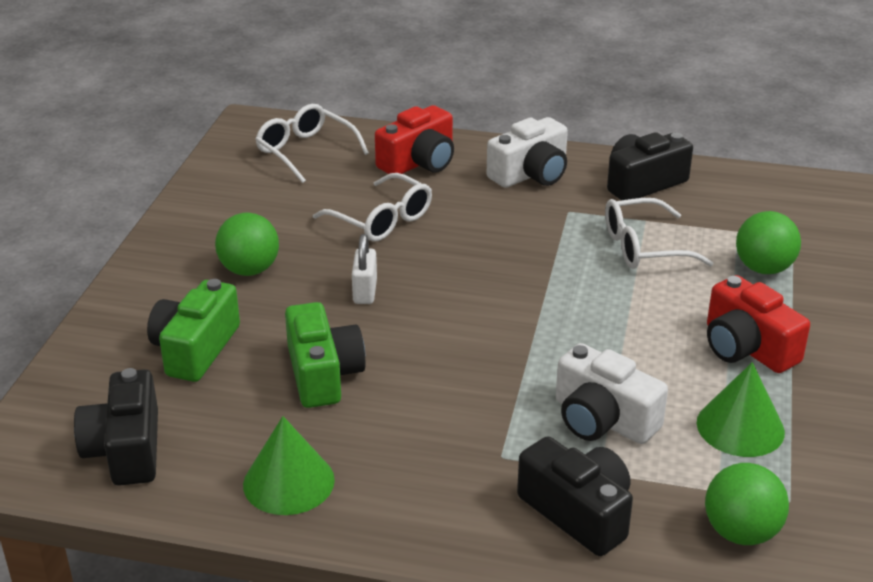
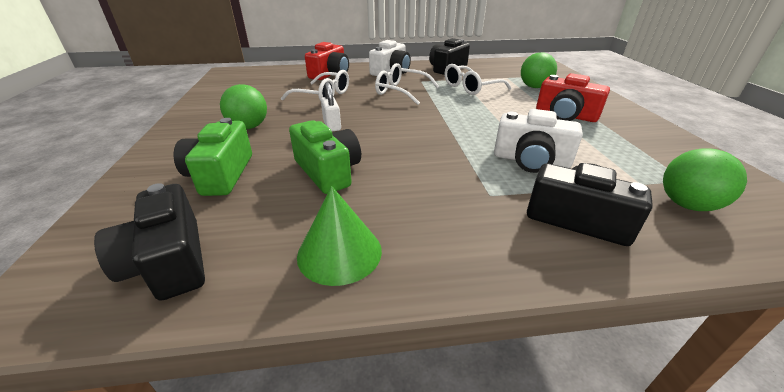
camera: 20 degrees left, 0 degrees up
(305, 151) = (264, 77): white glasses -> white glasses (401, 91)
(740, 427) = (608, 149): green cone -> none

